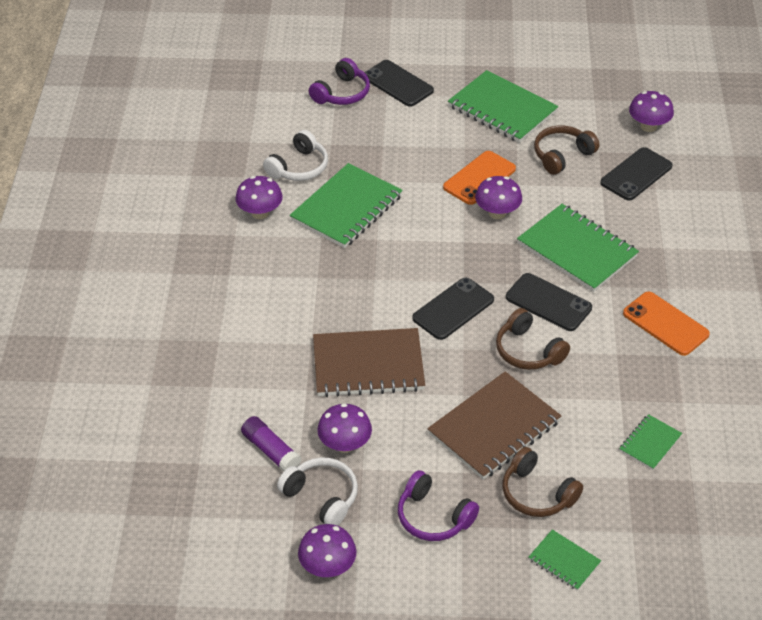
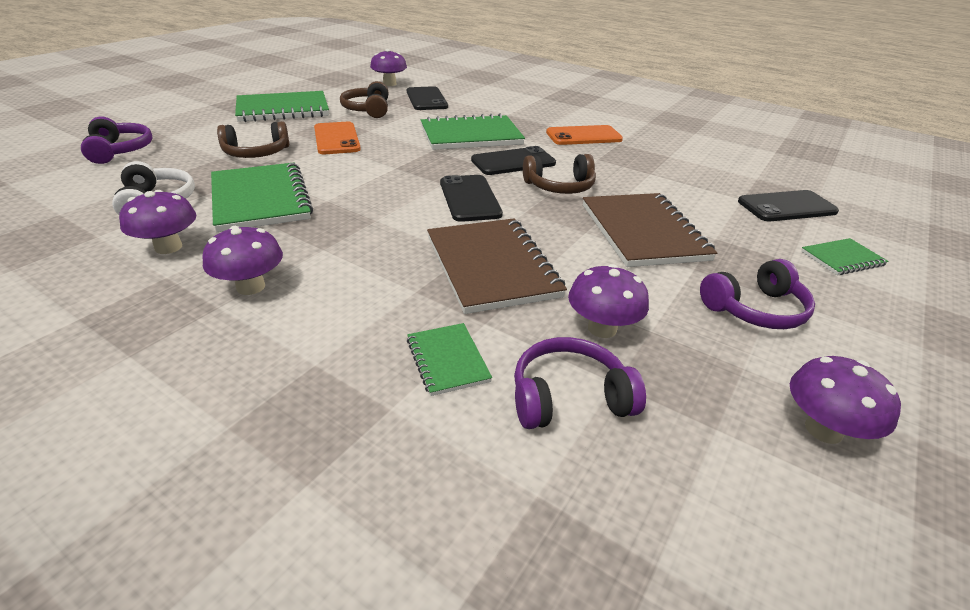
camera: 60 degrees left, 10 degrees down
(271, 451) = (569, 398): purple glue stick -> purple headphones
(321, 497) = (684, 383): white headphones -> none
(368, 365) = (491, 267): brown notebook -> brown notebook turned 45 degrees counterclockwise
(398, 84) = (168, 129): black phone -> black phone (786, 207)
(497, 213) = (386, 146): purple mushroom -> purple mushroom (250, 287)
(537, 493) = (744, 241): brown headphones -> brown headphones (256, 153)
(650, 443) = (707, 179): green notebook -> green notebook (447, 360)

